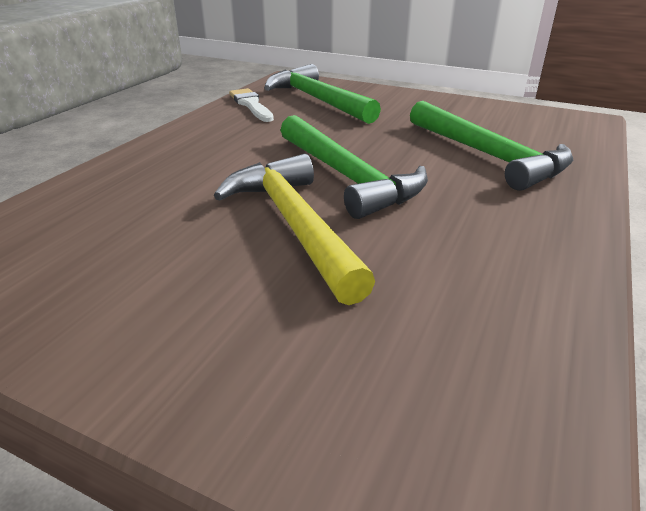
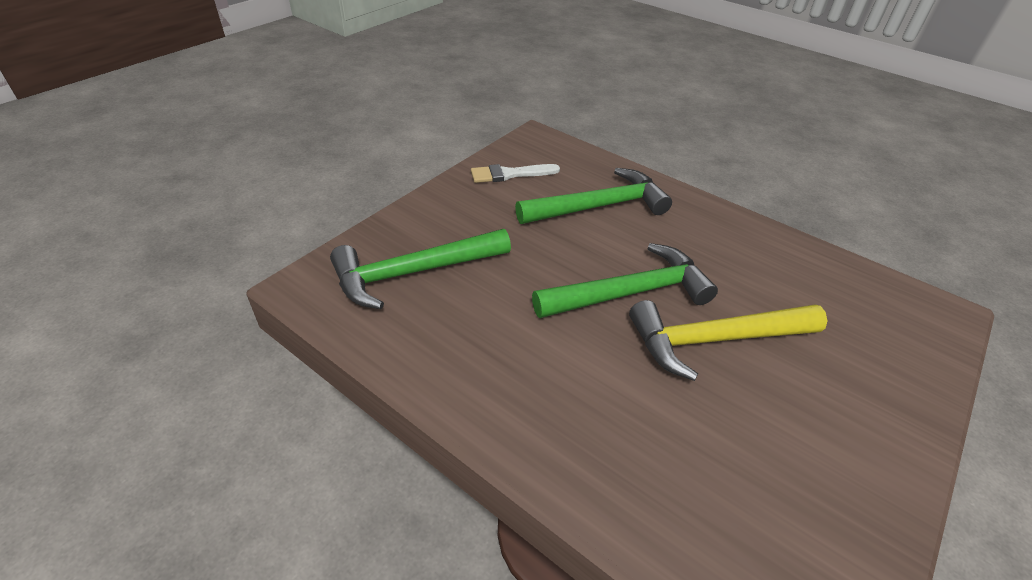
camera: 80 degrees left, 10 degrees up
(251, 105) = (402, 334): white brush -> white brush (510, 174)

